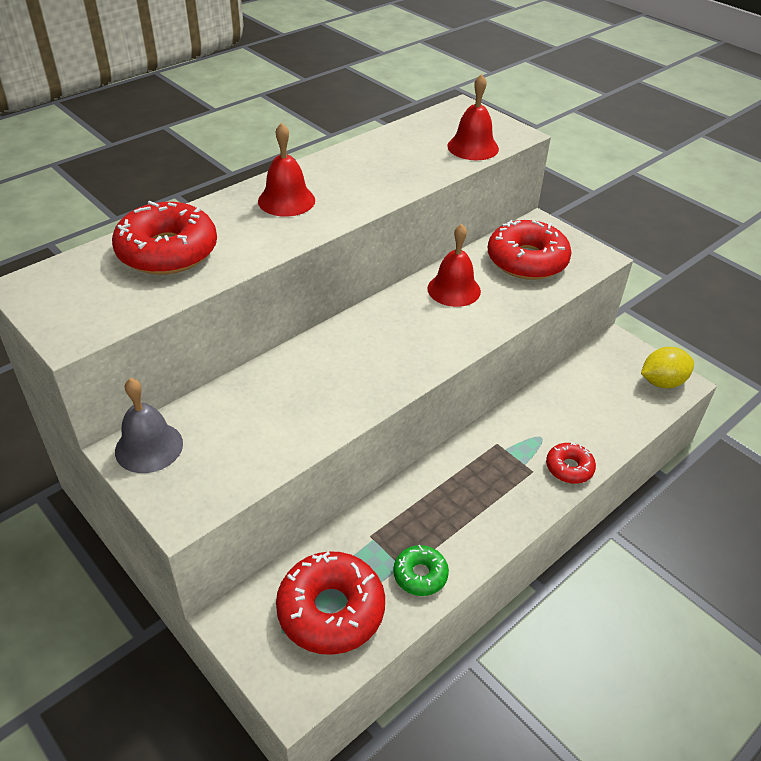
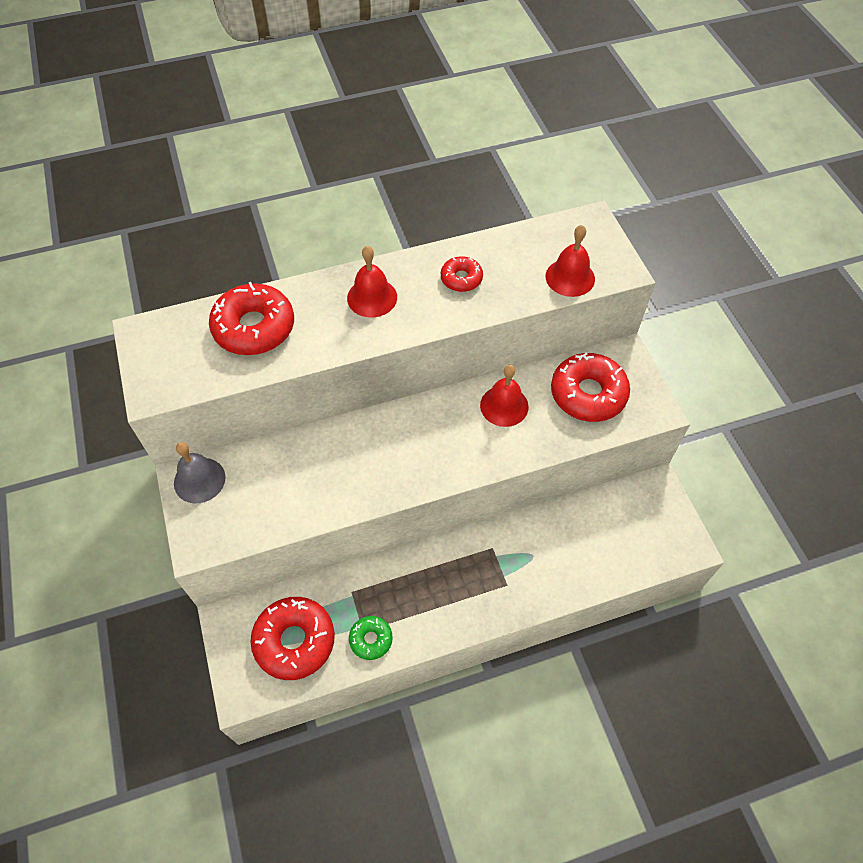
camera: 25 degrees right, 15 degrees up
(569, 468) = (538, 593): red donut -> red donut (461, 279)
(662, 382) = (673, 541): yellow lemon -> none

